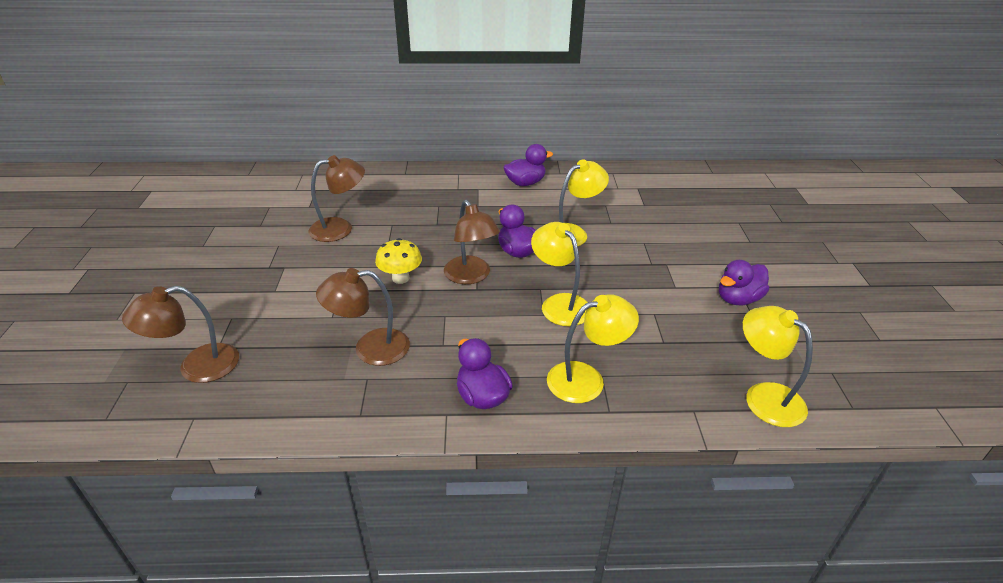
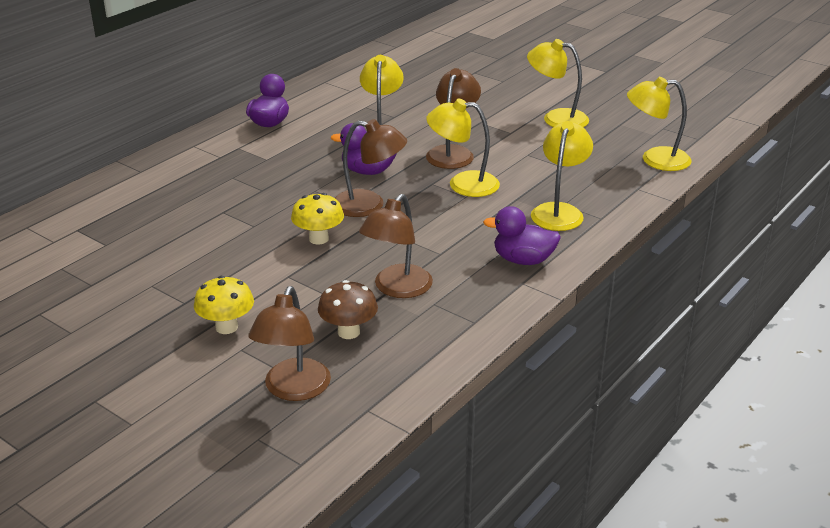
camera: 50 degrees left, 5 degrees down
(253, 298) = (226, 327): none -> yellow mushroom
(290, 355) = (348, 332): none -> brown mushroom
(340, 228) = (181, 241): brown lamp -> brown lamp (452, 152)
(738, 299) = (556, 118): purple duck -> yellow lamp

